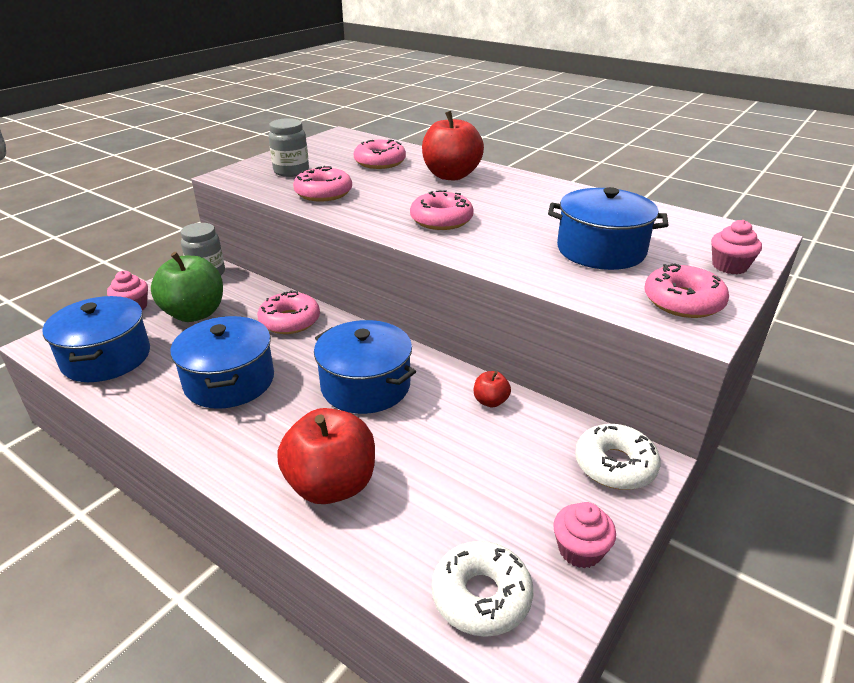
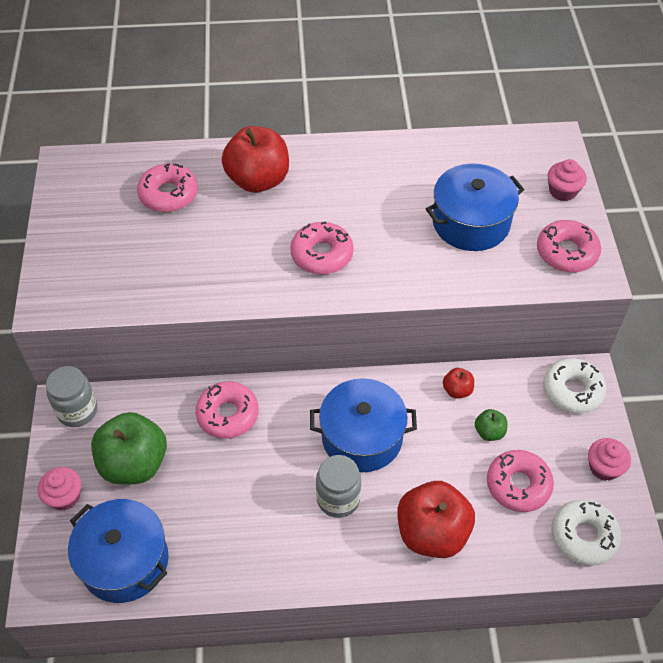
camera: 40 degrees left, 20 degrees up
(229, 381) = (258, 507): blue pot -> none
(291, 171) = (101, 260): grey jar -> grey jar (338, 499)
(323, 193) = (178, 276): pink donut -> pink donut (518, 485)
(484, 446) = (489, 432): none -> green apple

